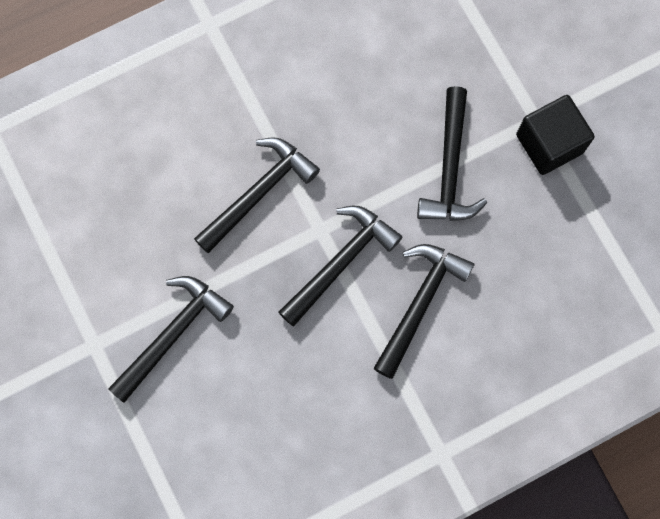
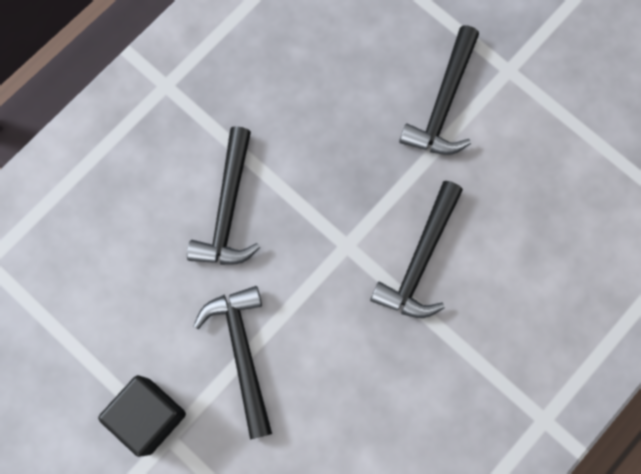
camera: 160 degrees right, 0 degrees up
(340, 262) = (316, 221): black hammer -> none

